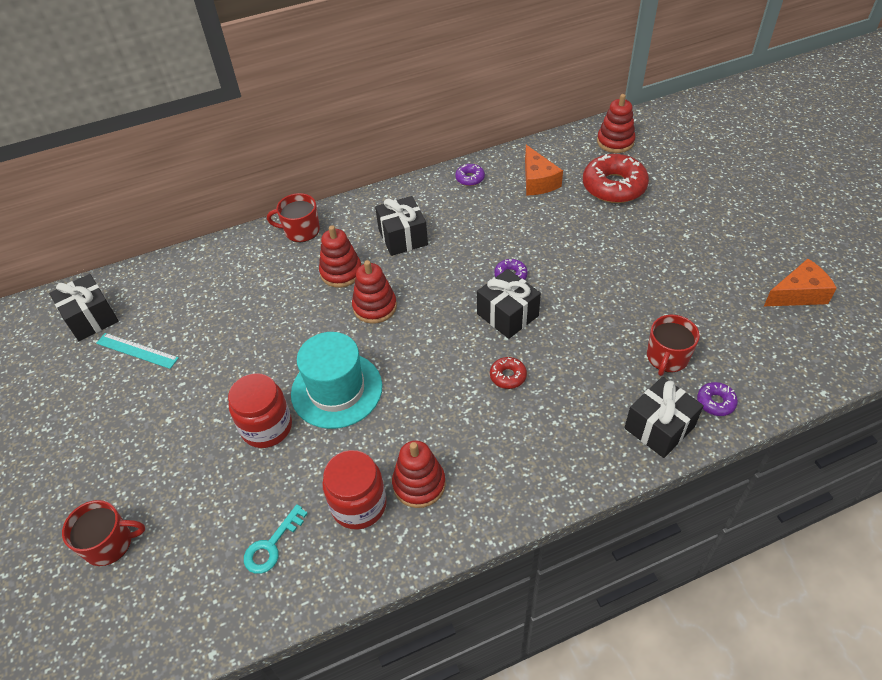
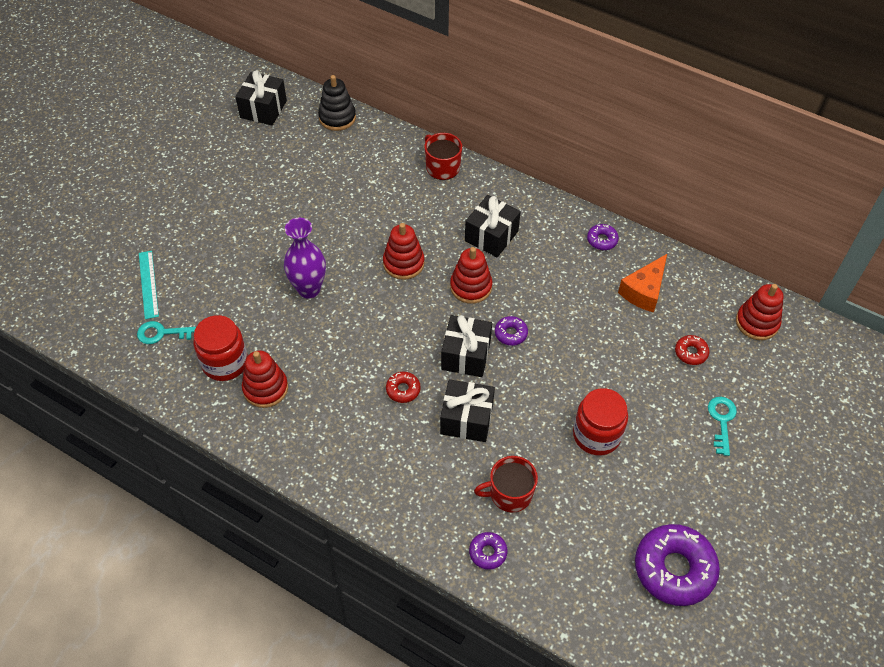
camera: 50 degrees right, 5 degrees up
(109, 543) = (109, 248): red mug -> none
(137, 350) = (256, 154): turquoise ruler -> turquoise ruler (148, 284)
(167, 270) = (337, 118): none -> black stacking toy
(267, 427) = (248, 269): red jar -> red jar (596, 435)
(336, 390) = (309, 289): turquoise hat -> purple vase
(341, 272) = (421, 220): red stacking toy -> red stacking toy (471, 287)
(614, 186) = (691, 353): red donut -> red donut, size x0.47
(659, 427) = (430, 522): black gift -> black gift (466, 419)
(685, 202) = (721, 421): none -> turquoise key
(798, 294) = (674, 569): orange cheese -> purple donut

